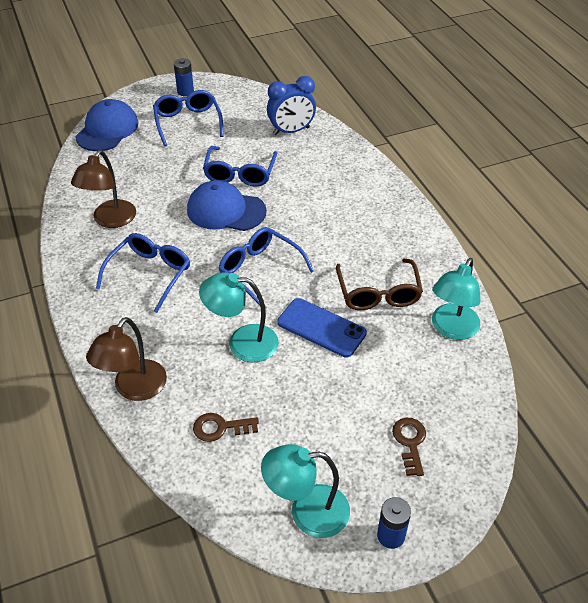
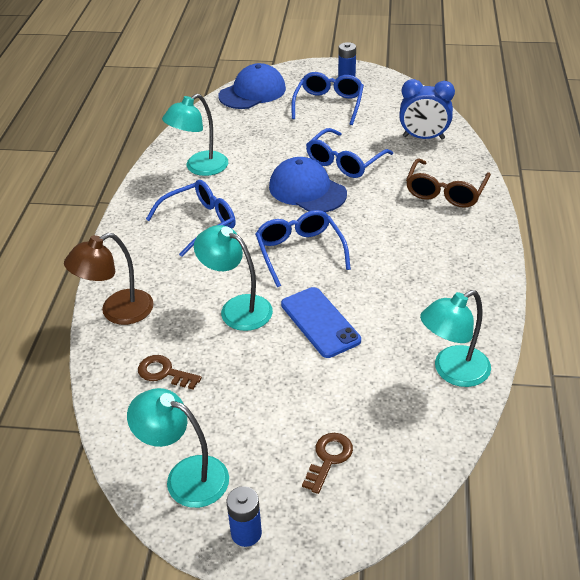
camera: 30 degrees right, 5 degrees down
(110, 220) = (199, 168): brown lamp -> turquoise lamp
(378, 293) = (400, 311): brown glasses -> brown glasses (445, 192)

